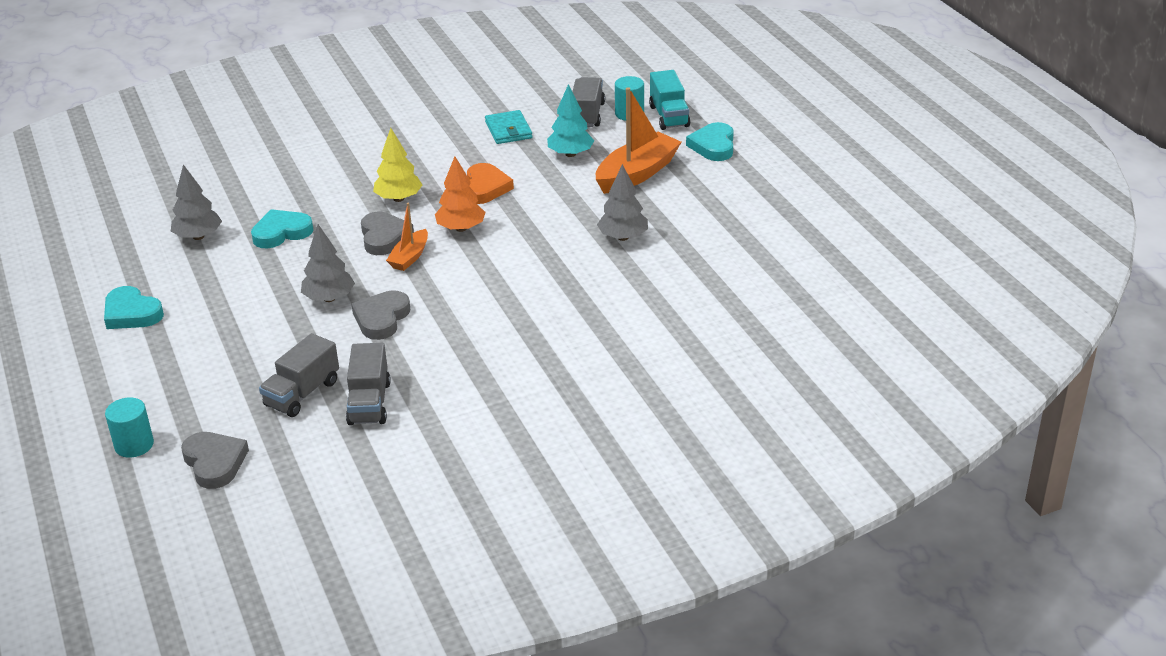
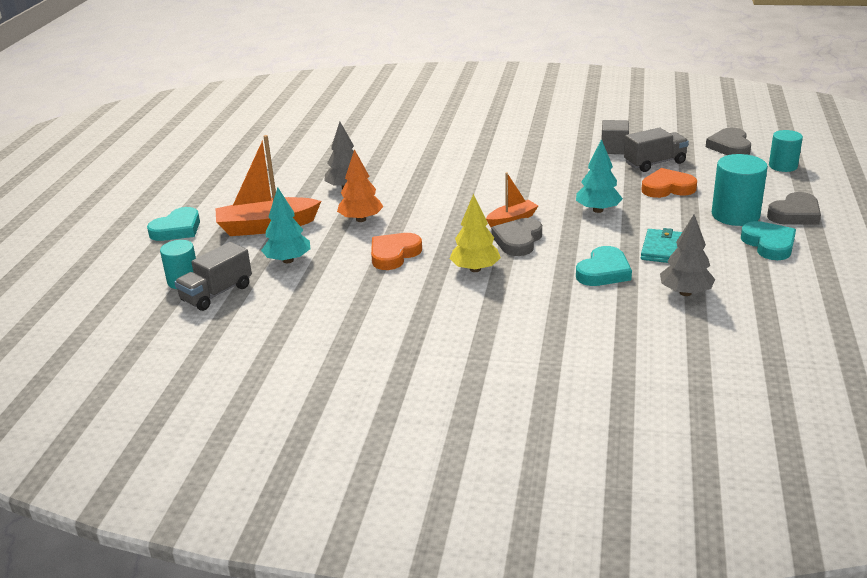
camera: 145 degrees left, 5 degrees down
(176, 340) = (735, 215): none -> turquoise cylinder
(268, 356) = (667, 188): none -> orange heart
(281, 233) = (603, 272): turquoise heart -> turquoise heart turned 60 degrees counterclockwise
(329, 298) = (598, 210): grey tree -> turquoise tree
(369, 403) = (614, 149): grey truck -> grey cube
(381, 318) = (569, 187): grey heart -> grey heart (795, 214)
(461, 228) = (451, 228): orange tree -> orange tree (361, 219)
(508, 130) = (304, 303): turquoise wallet -> turquoise wallet (664, 249)
(669, 116) = (159, 266): turquoise truck -> none

